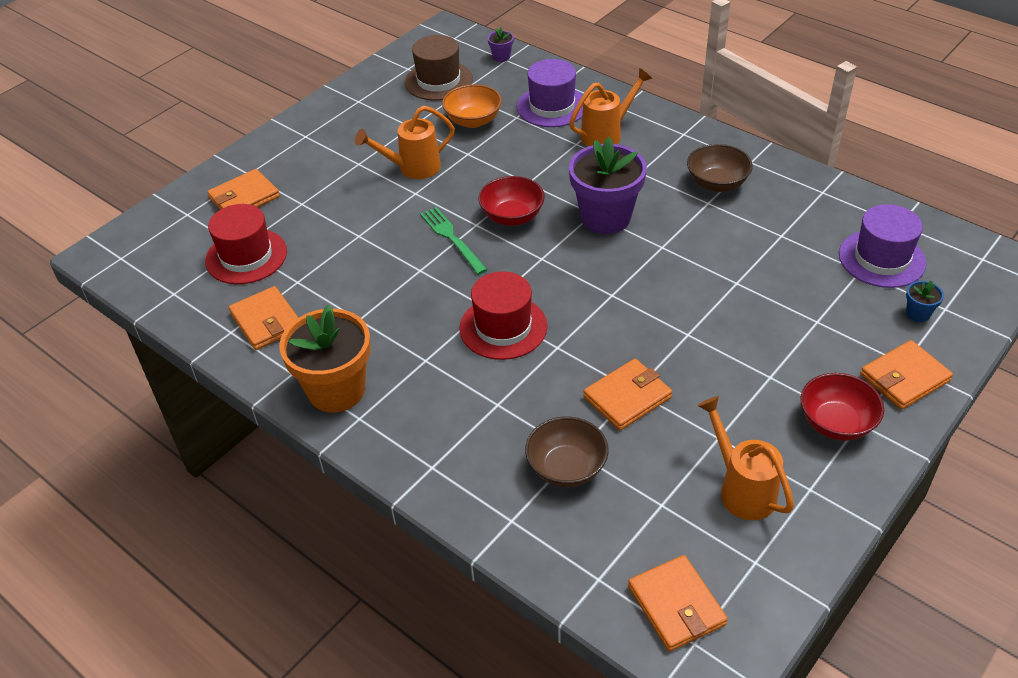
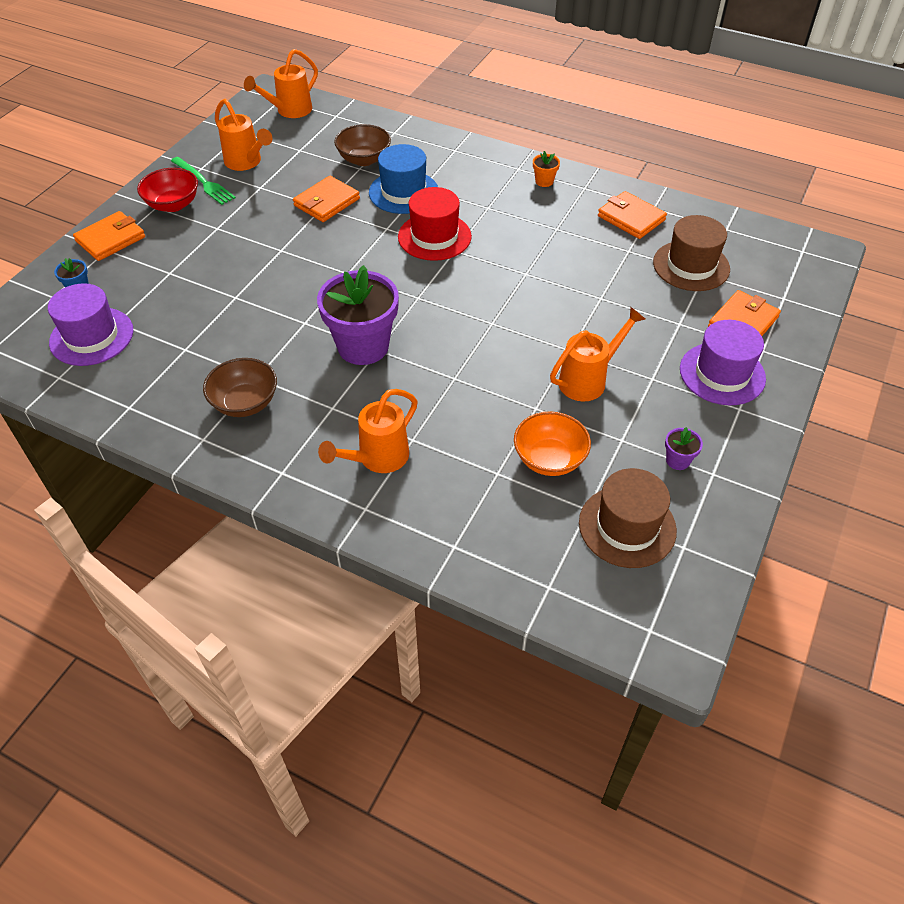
camera: 165 degrees right, 5 degrees up
(246, 256) = (691, 266): red hat -> brown hat
(336, 390) = (544, 181): orange flower pot -> orange flower pot, size x0.42
(452, 238) = (509, 306): green fork -> green fork (203, 182)
(501, 57) = (558, 592): purple flower pot -> purple flower pot (678, 460)
(512, 216) = (458, 335): red bowl -> none
(523, 399) = (403, 192): none -> blue hat
(552, 106) = (456, 498): purple hat -> purple hat (722, 374)
(676, 605) = (289, 111): orange wallet -> orange watering can

